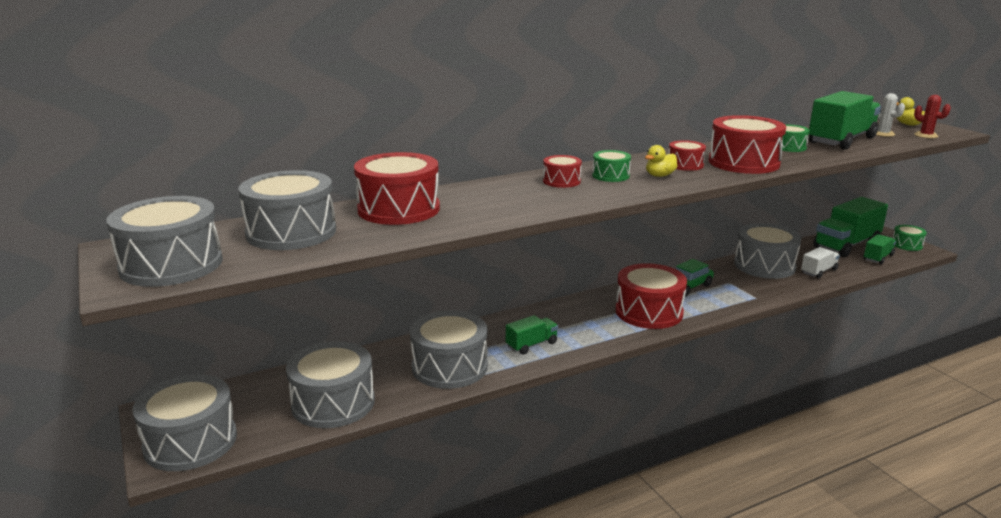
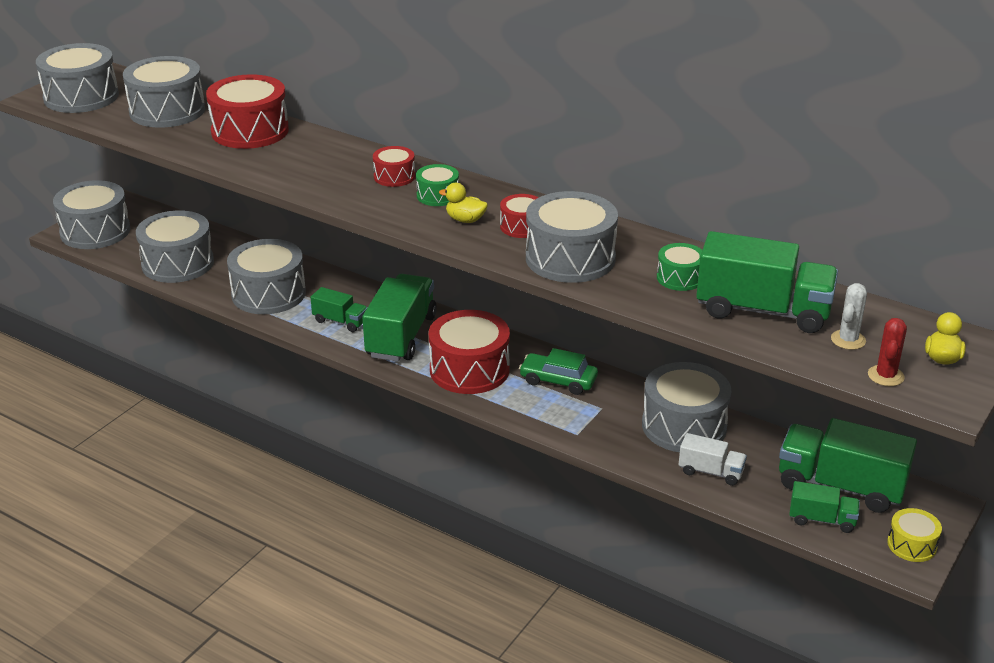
camera: 60 degrees right, 10 degrees up
(579, 325) = (401, 336): none -> green truck
(743, 163) = (570, 258): red drum -> grey drum
(907, 245) = (911, 545): green drum -> yellow drum

